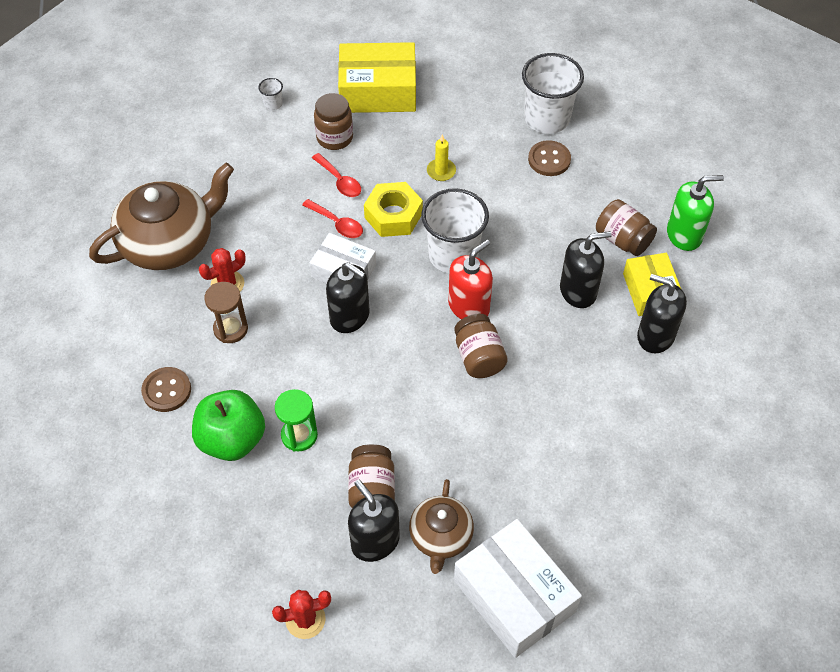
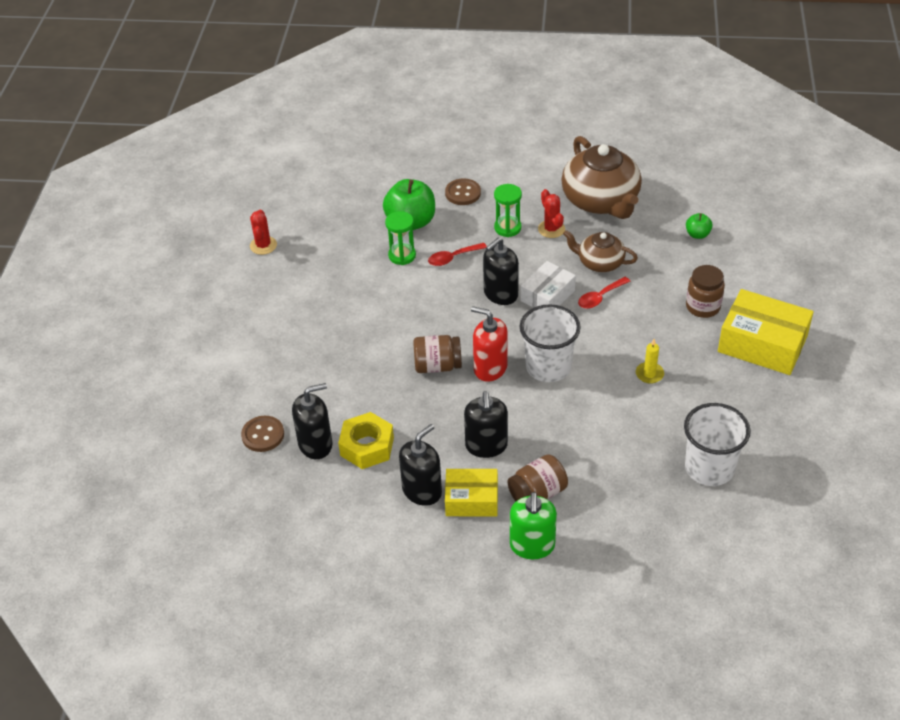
camera: 105 degrees right, 10 degrees down
(220, 150) = (697, 234): none -> green apple
(230, 329) = (507, 228): brown hourglass -> green hourglass
(273, 104) = (751, 271): white cup -> none
(339, 181) = (649, 304): red spoon -> red spoon (453, 258)
(372, 489) = (344, 288): brown jar -> none
(375, 541) = (303, 285): black soap dispenser -> black soap dispenser (315, 444)
(378, 91) = (762, 344): yellow box -> yellow box turned 75 degrees counterclockwise
(393, 215) = (602, 334): yellow nut -> yellow nut (367, 446)
(441, 536) = (292, 319): brown teapot -> brown teapot (599, 262)
(469, 306) = (490, 368): red soap dispenser -> red soap dispenser turned 150 degrees clockwise
(514, 595) = (231, 351): white box -> none
(549, 159) = (651, 458): brown button -> brown button (263, 435)

